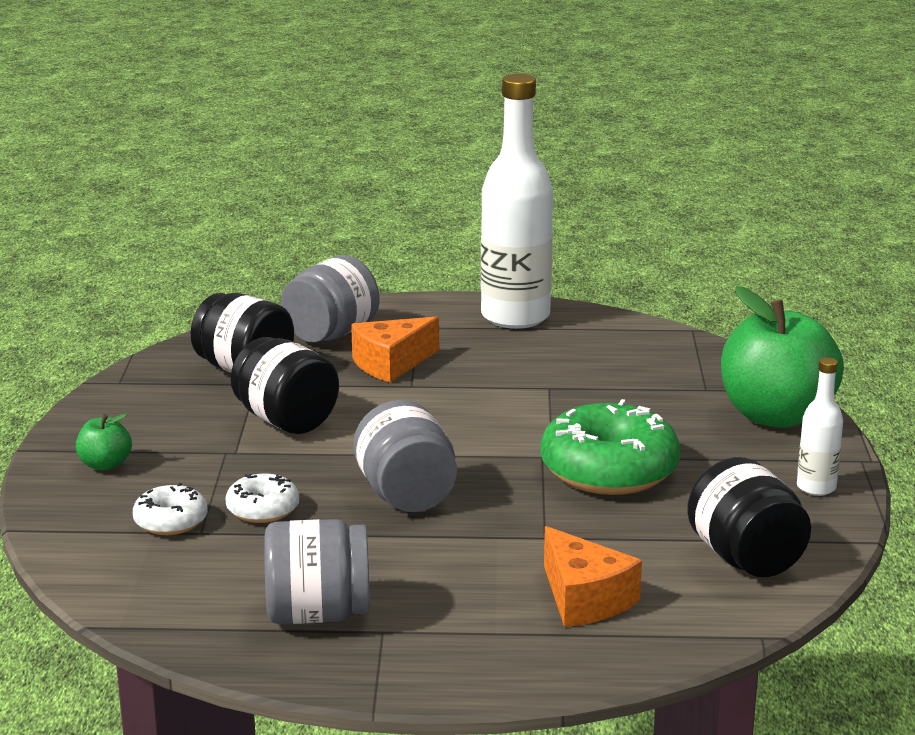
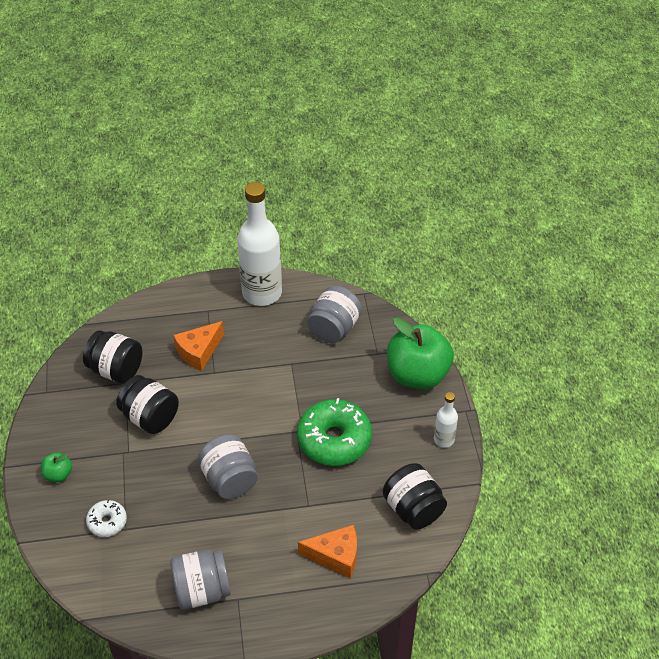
camera: 10 degrees left, 25 degrees up
(263, 510) = (154, 503): white donut -> none
(331, 334) = (159, 325): grey jar -> grey jar (334, 328)
(584, 599) = (335, 556): orange cheese -> orange cheese turned 45 degrees counterclockwise

